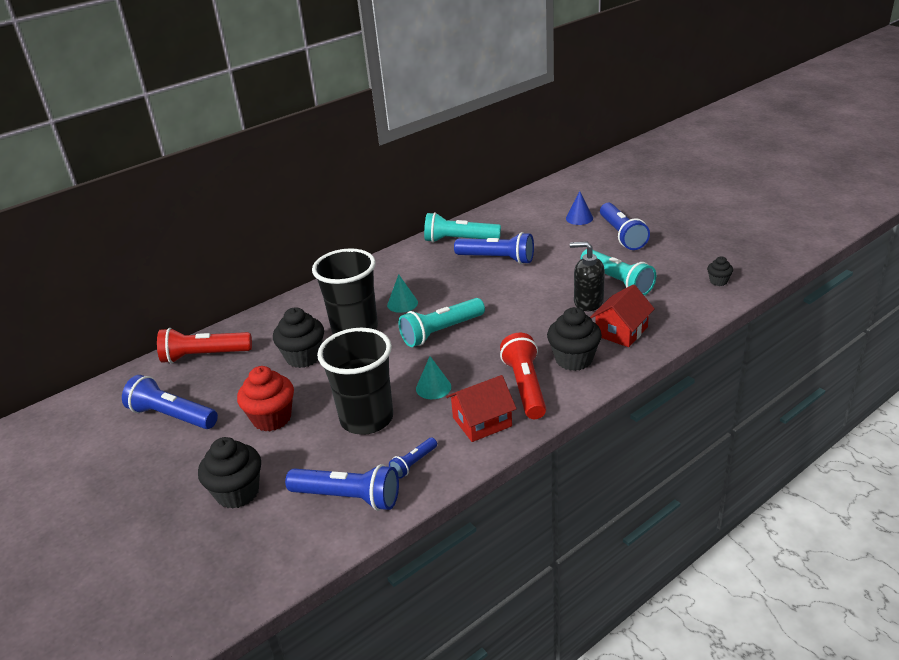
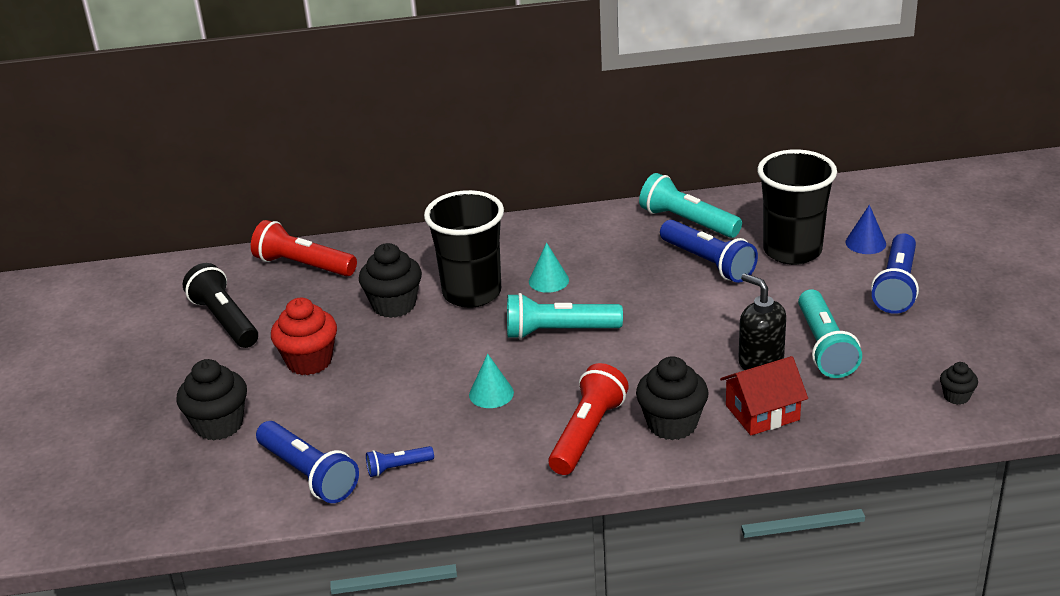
camera: 30 degrees right, 0 degrees up
(172, 416) = (225, 320): blue flashlight -> black flashlight
(367, 419) = (395, 400): black cup -> black cup (792, 251)
(482, 422) = (505, 453): red house -> none

